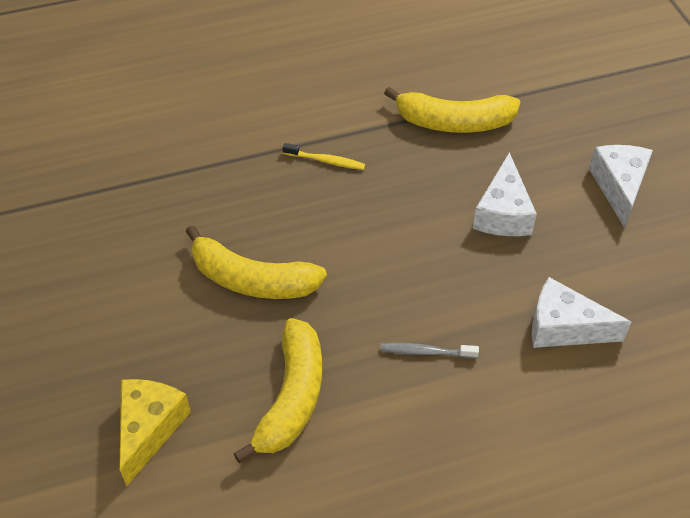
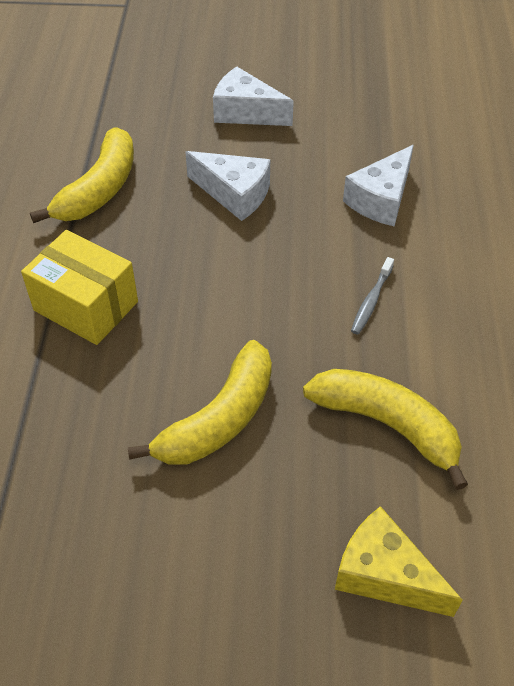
camera: 70 degrees left, 0 degrees up
(325, 161) = (86, 306): yellow toothbrush -> yellow box

